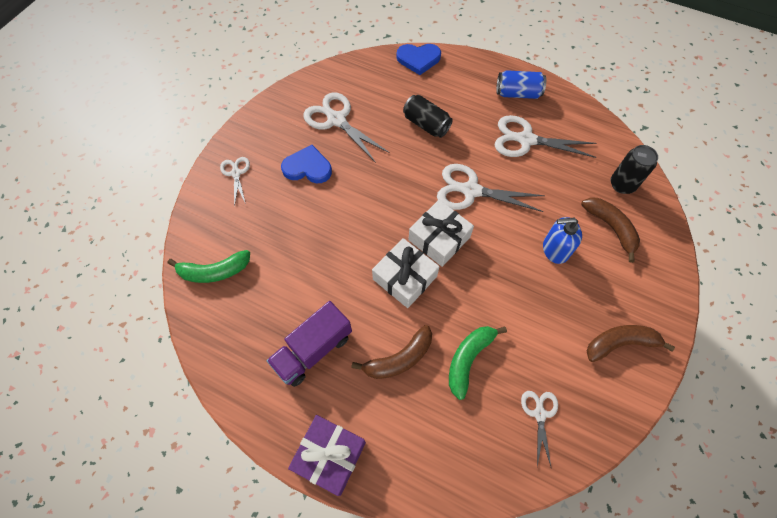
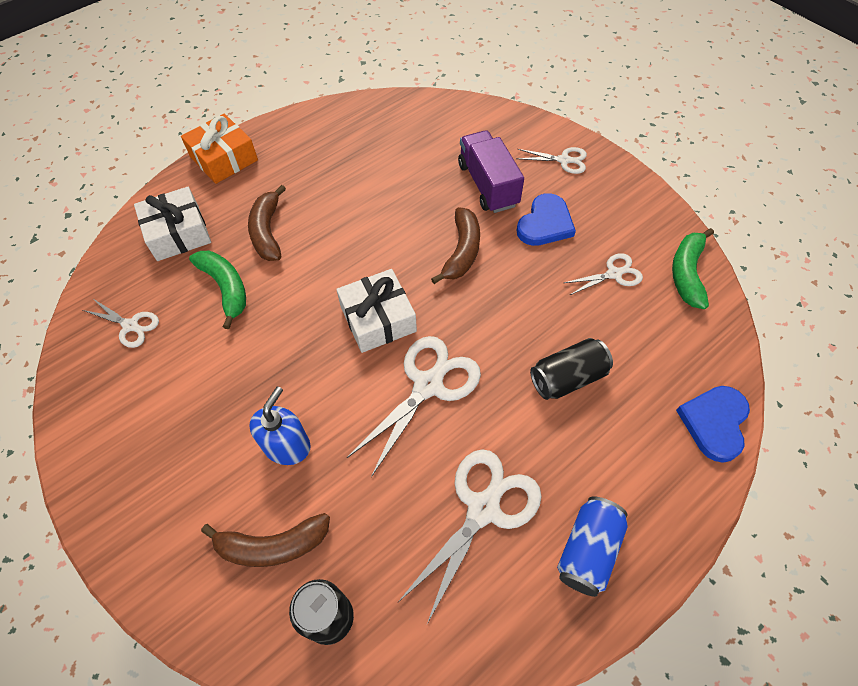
camera: 115 degrees right, 5 degrees down
(214, 271) = (447, 122): green banana -> green banana (687, 273)
(313, 350) = (321, 171): purple truck -> purple truck (488, 185)
(330, 455) = (224, 158): purple gift -> orange gift
(336, 120) = (614, 274): white scissors -> white scissors, size x0.56
(405, 278) = (349, 267): white gift -> white gift (178, 233)
(620, 343) = (130, 451): brown banana -> brown banana (462, 251)

